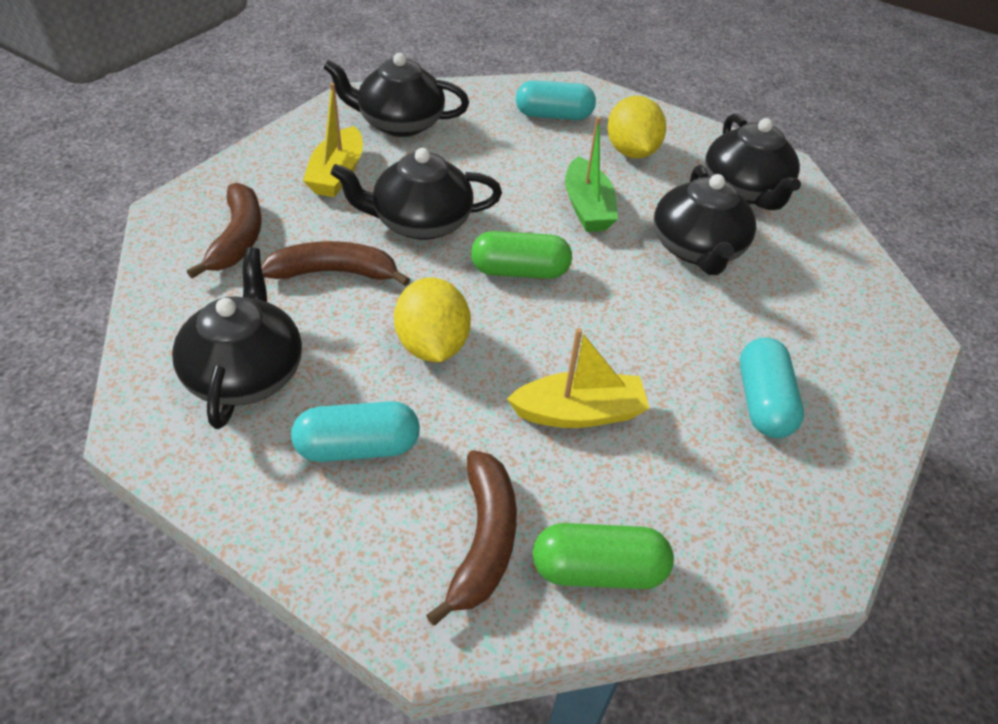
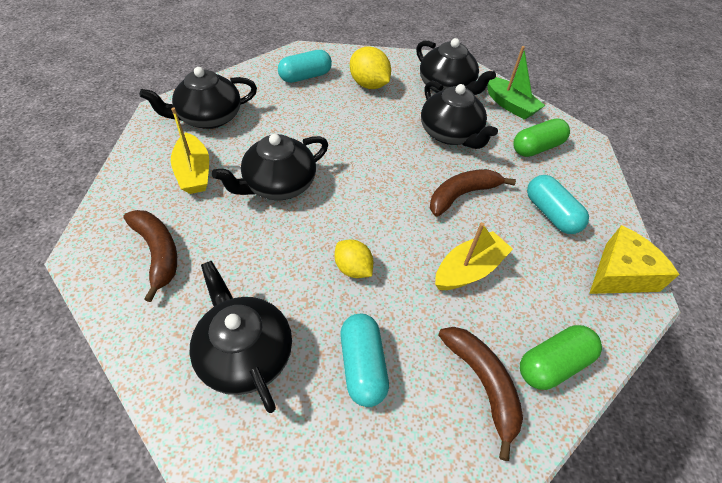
camera: 30 degrees left, 5 degrees up
(335, 273) = (249, 247): brown banana -> brown banana (462, 195)
(358, 447) = (363, 365): turquoise capsule -> turquoise capsule turned 60 degrees counterclockwise
(432, 345) = (353, 268): yellow lemon -> yellow lemon, size x0.65
(519, 271) = (366, 192): green capsule -> green capsule (536, 148)
(587, 207) = (372, 132): green boat -> green boat (509, 105)
(805, 521) = (620, 274): none -> yellow cheese

